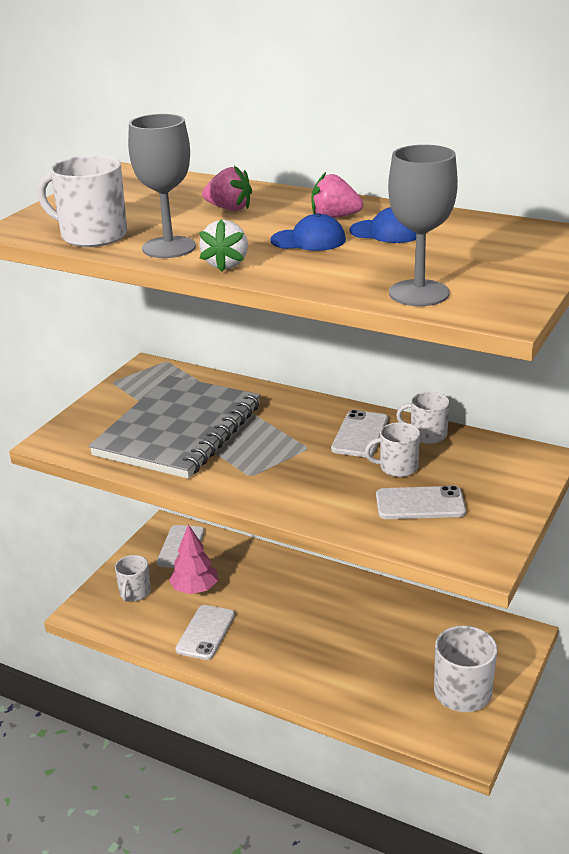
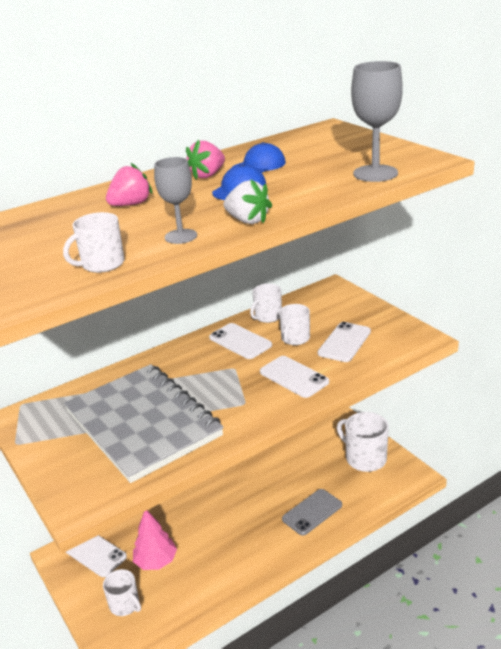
camera: 60 degrees left, 0 degrees up
(92, 235) = (102, 264): white mug -> white mug, size x0.62
(169, 247) = (181, 236): grey goblet -> grey goblet, size x0.64
(205, 632) = (212, 571): white phone -> white phone (294, 377)
(337, 676) = (312, 512): none -> grey phone

